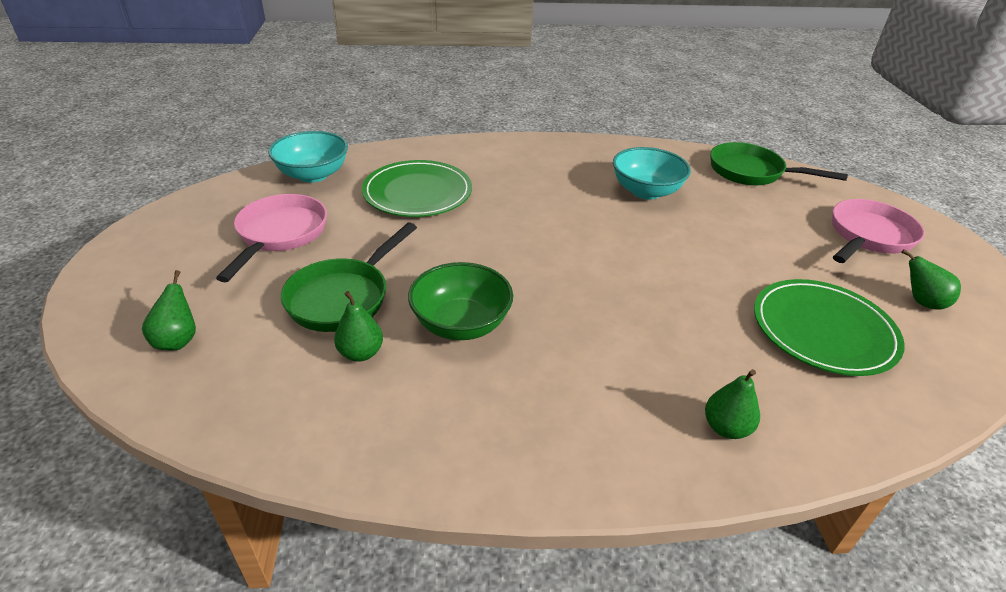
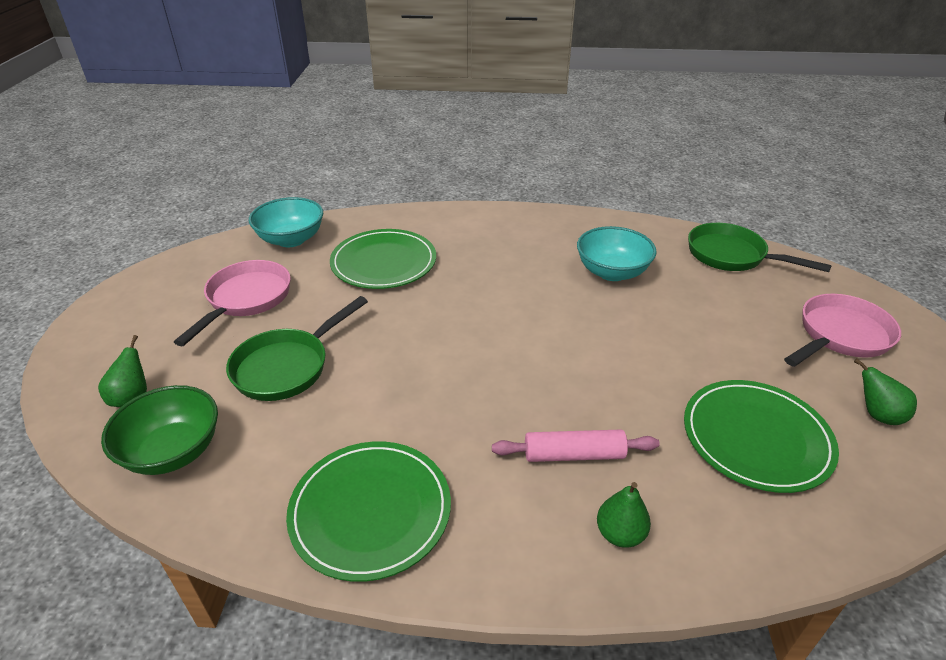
camera: 10 degrees right, 0 degrees up
(361, 353) = (288, 424): green pear -> none
(461, 324) = (389, 402): green bowl -> green bowl (173, 451)
(472, 430) = (370, 511): none -> green plate
(660, 359) = (573, 454): none -> pink rolling pin

